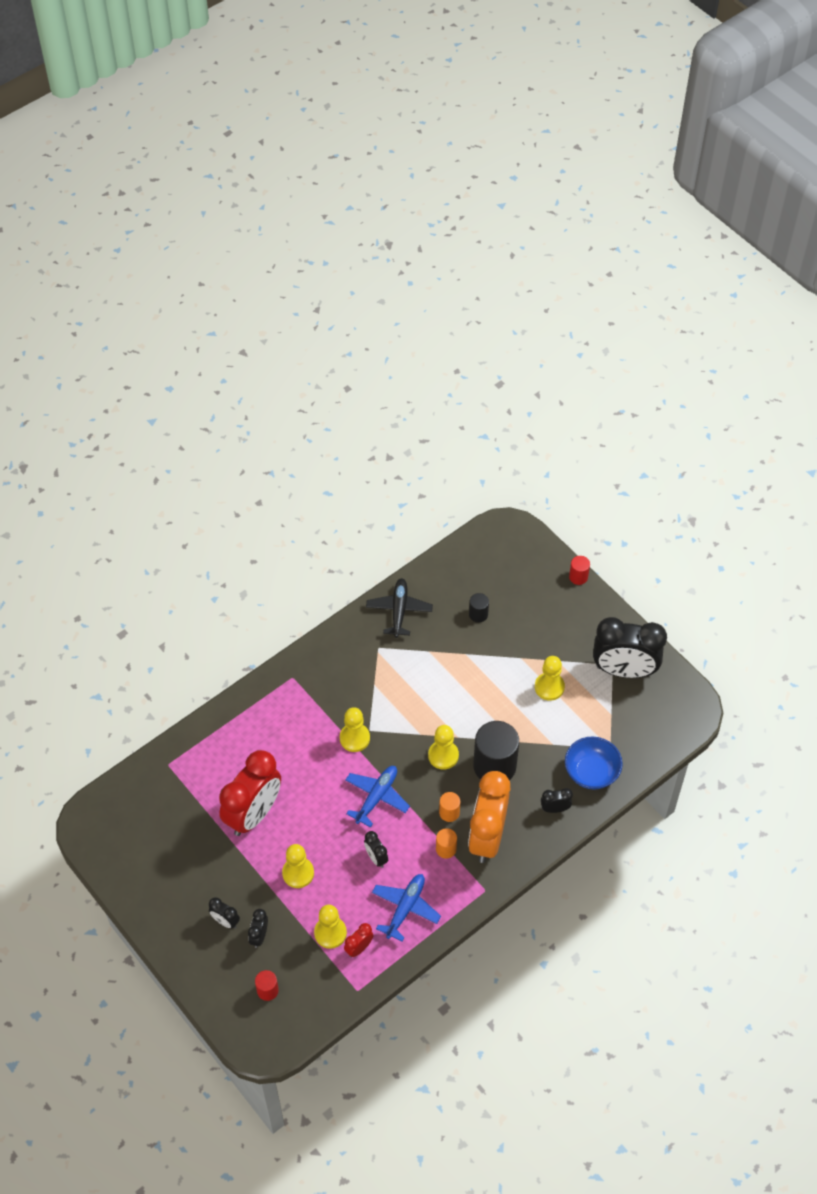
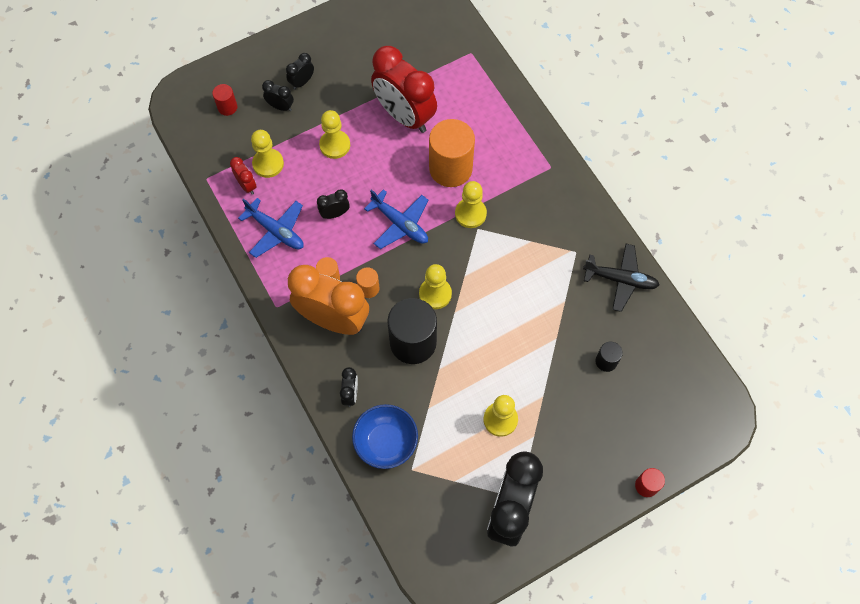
camera: 100 degrees right, 10 degrees up
(308, 762) = (450, 168): none -> orange cylinder

